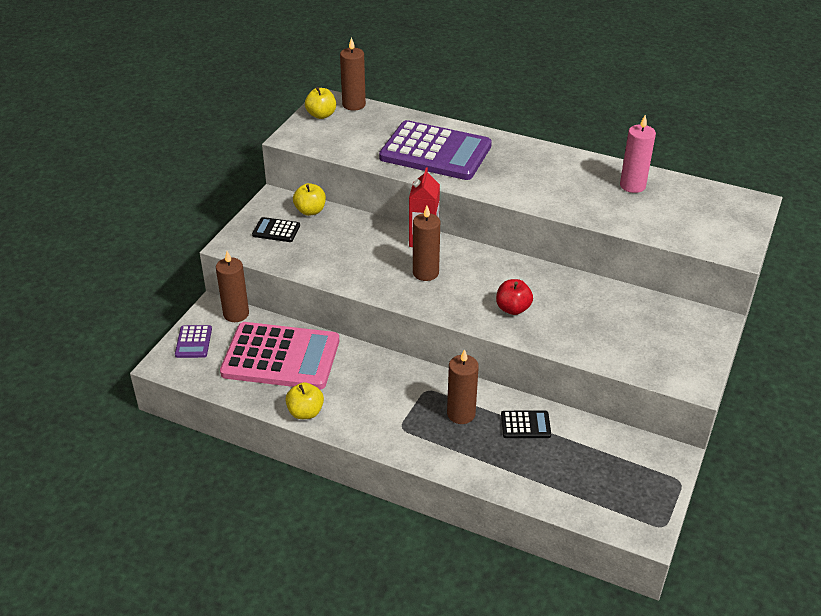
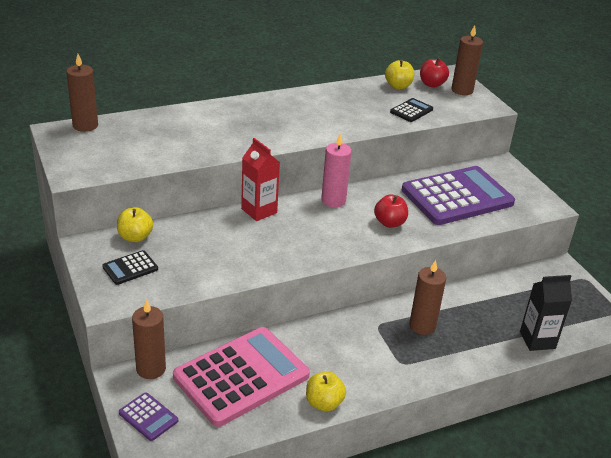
camera: 50 degrees left, 5 degrees down
(321, 115) = (69, 145): yellow apple -> yellow apple (398, 86)
(425, 273) = (297, 233): brown candle -> brown candle (462, 90)
(435, 152) = (211, 132): purple calculator -> purple calculator (457, 197)
(525, 425) = (467, 305): black calculator -> black calculator (411, 111)
(541, 492) = (537, 340): none -> black carton
(632, 185) = (374, 94): pink candle -> pink candle (333, 201)
(712, 203) = (432, 84): none -> red apple

